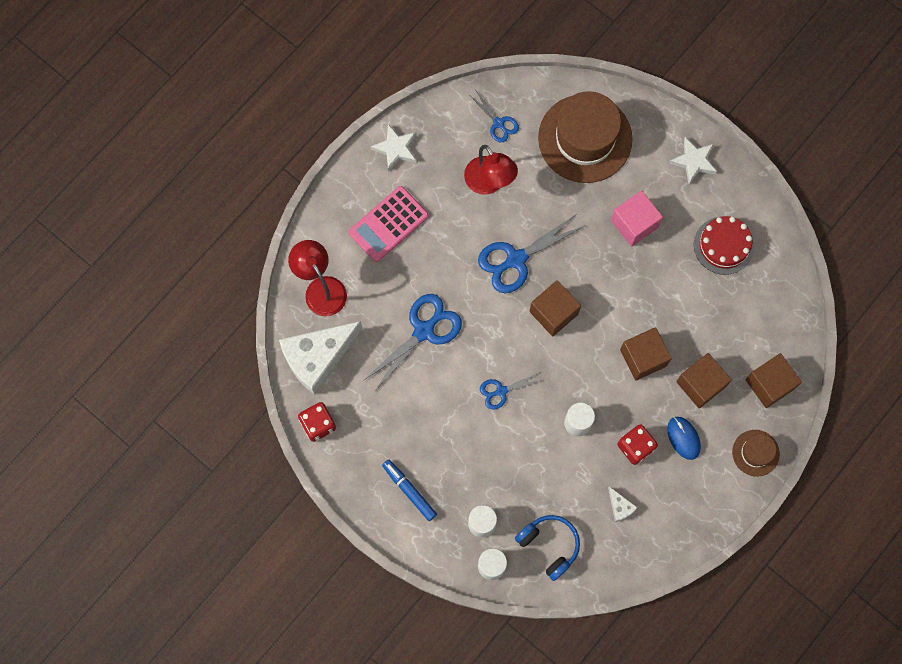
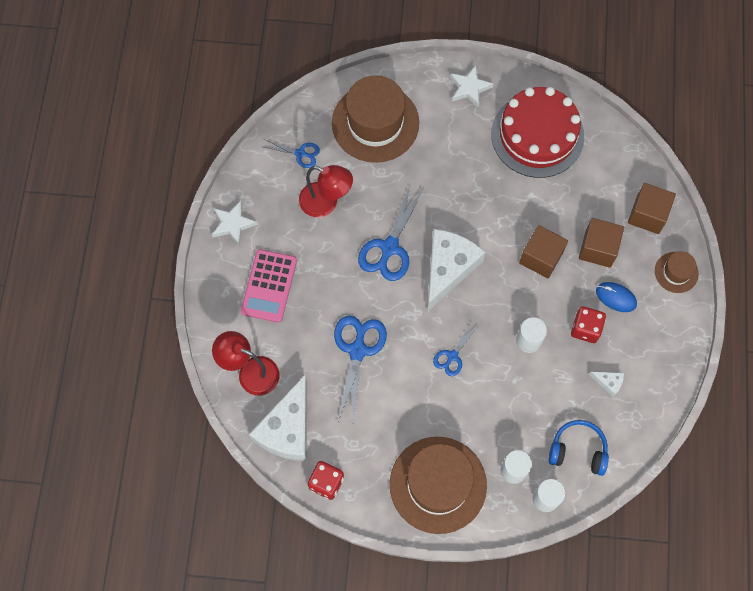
camera: 35 degrees left, 5 degrees down
(409, 491) = (438, 484): blue marker -> brown hat
(553, 313) = (448, 269): brown cube -> white cheese
(634, 224) = (459, 162): pink cube -> none
(723, 245) = (537, 135): red cake -> red cake, size x1.68

